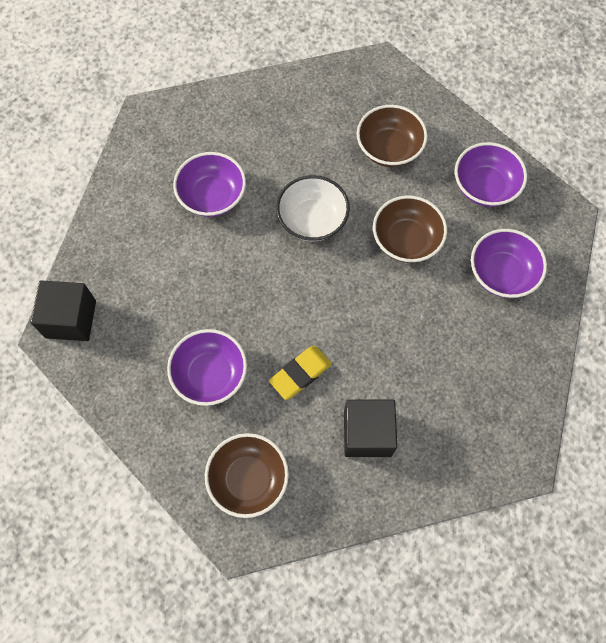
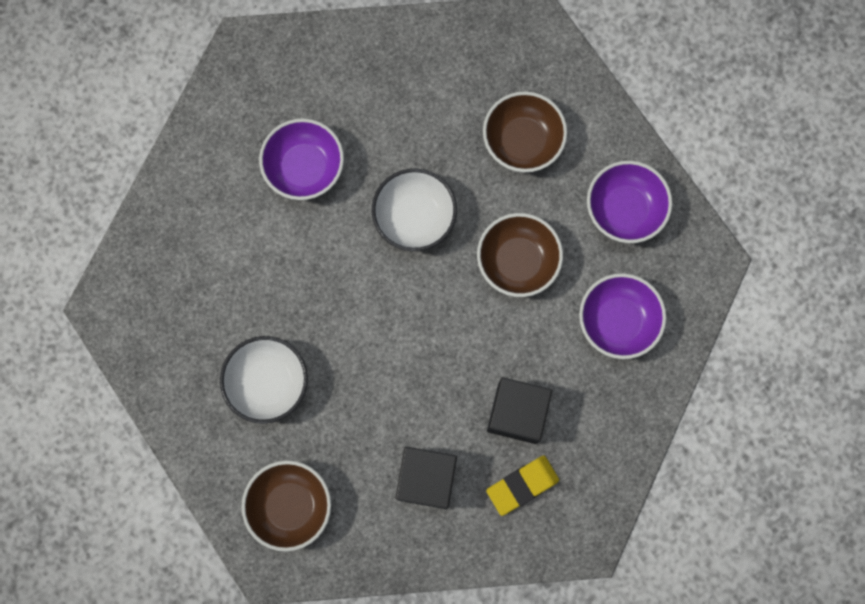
camera: 10 degrees right, 10 degrees up
(71, 319) = (124, 291): black cube -> black cube (517, 413)
(210, 375) = (268, 383): purple bowl -> white bowl
(300, 373) = (367, 399): yellow eraser -> yellow eraser (522, 485)

